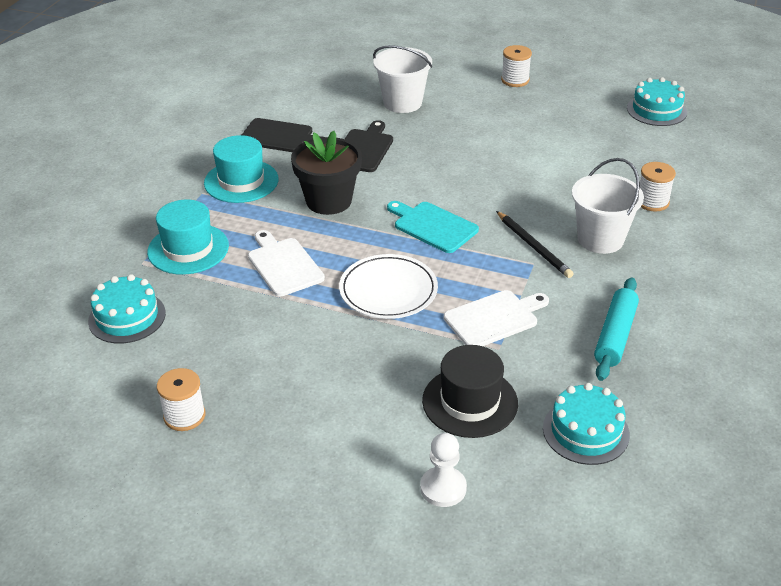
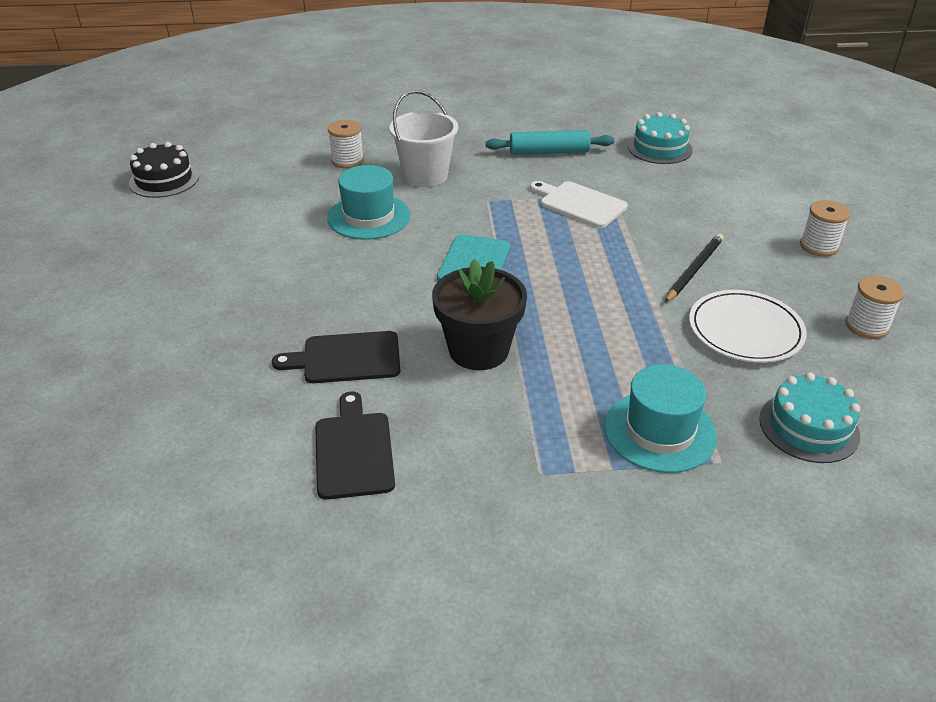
camera: 115 degrees left, 0 degrees up
(241, 181) = (489, 444): turquoise hat -> turquoise hat (369, 217)
(284, 265) = (618, 343): white cutting board -> none
(388, 290) = (595, 265): white plate -> white plate (745, 330)
(402, 103) = (206, 359): white bucket -> none
(443, 488) = (773, 187): white pawn -> none
(470, 402) = (684, 194): black hat -> none
(515, 80) = (112, 281): white spool -> white spool (819, 246)
(533, 246) = (462, 204): black pencil -> black pencil (694, 270)
(656, 110) = (164, 180): turquoise cake -> black cake

